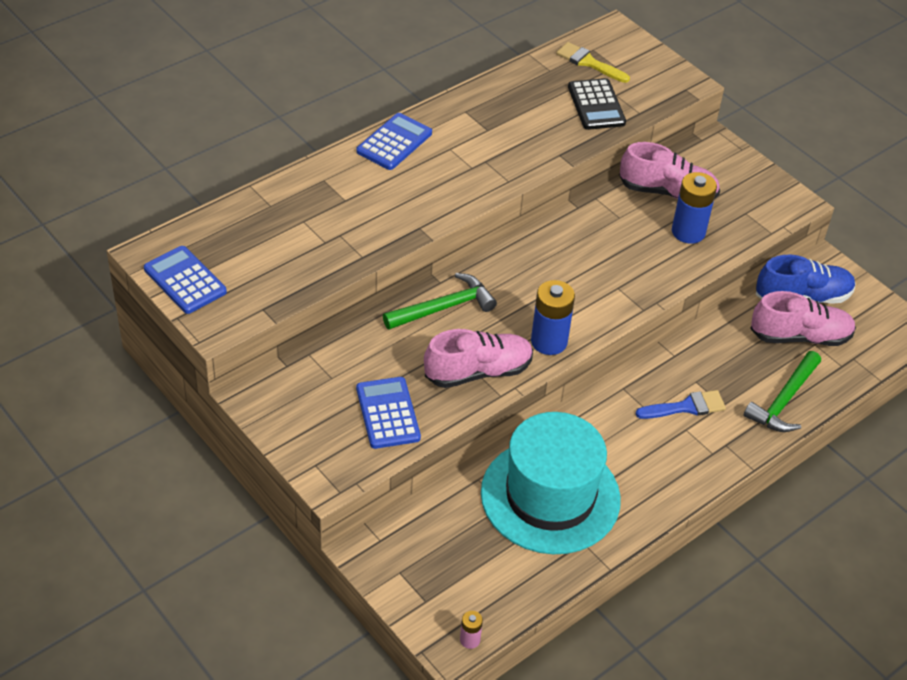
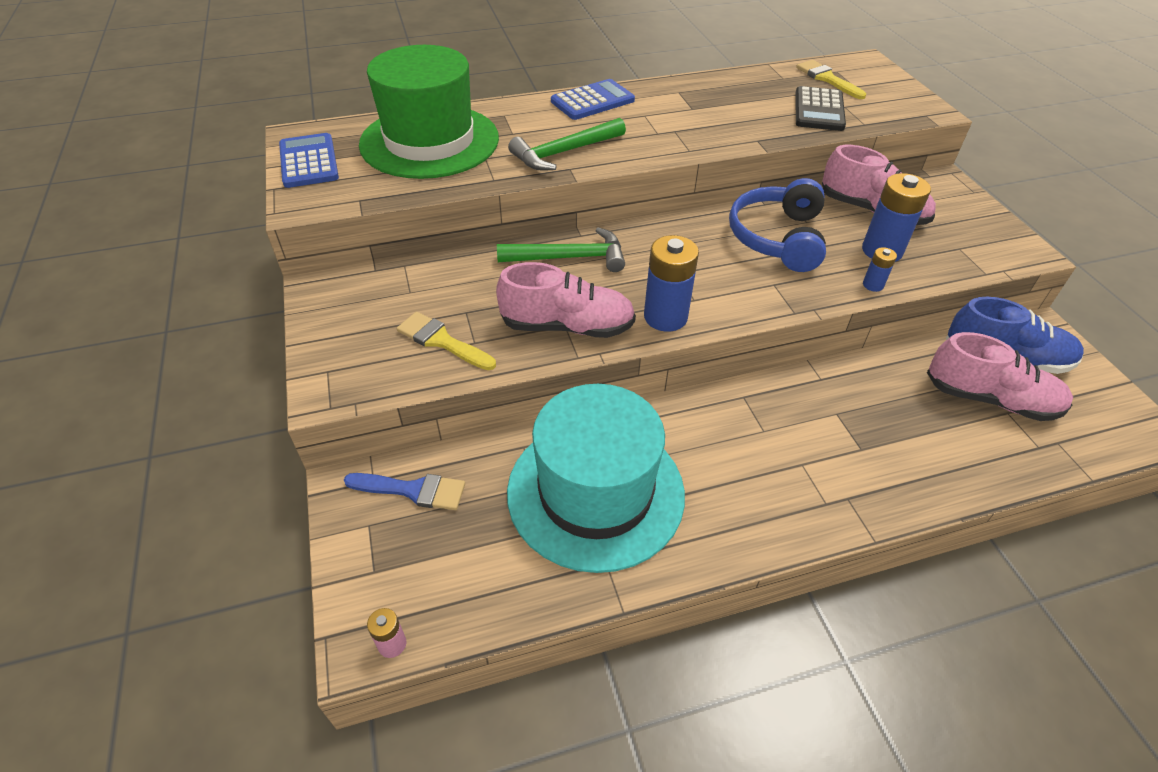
camera: 25 degrees right, 0 degrees up
(277, 229) = (429, 141): none -> green hat
(388, 413) = (441, 341): blue calculator -> yellow brush
(603, 241) = (778, 238): none -> blue headphones
(686, 407) = (812, 438): blue brush -> blue brush (413, 490)
(692, 267) = (873, 285): none -> blue battery
(784, 400) = (946, 467): green hammer -> green hammer (564, 152)

